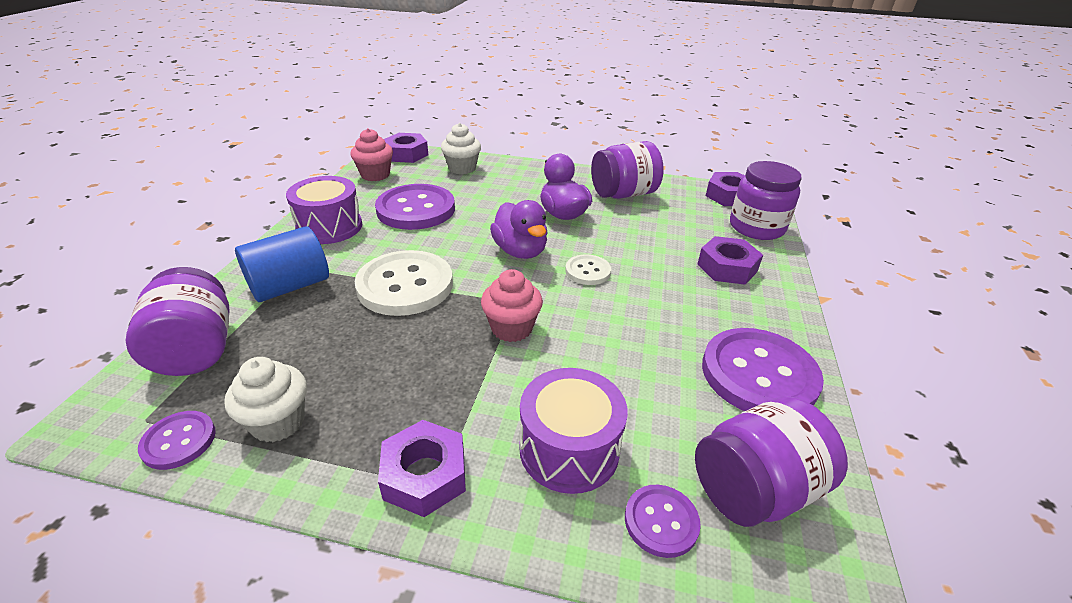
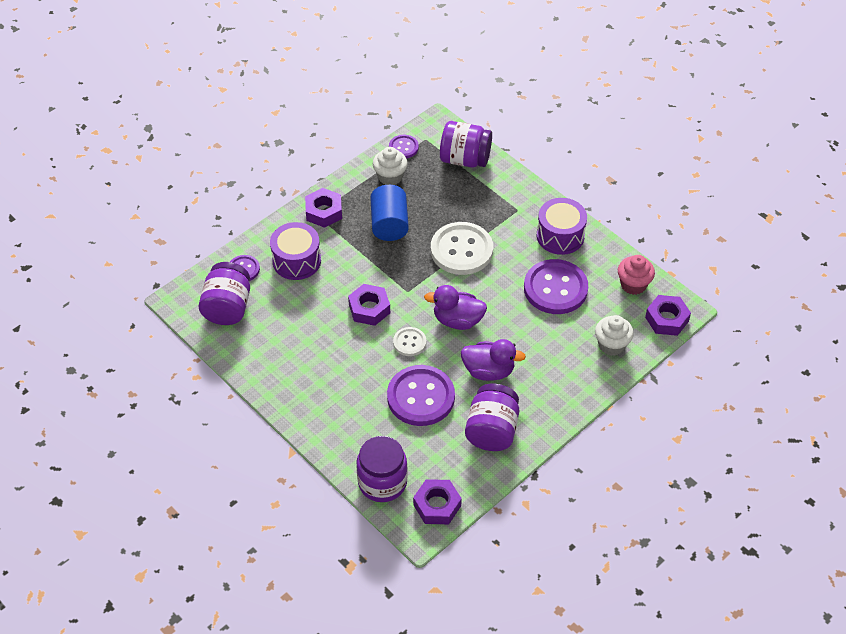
camera: 125 degrees right, 15 degrees up
(290, 286) = (498, 202): blue cylinder -> blue cylinder (389, 224)
(511, 328) = (386, 279): pink cupcake -> none
(727, 267) = (355, 420): purple nut -> purple nut (369, 309)
(759, 374) = (271, 359): purple button -> purple button (421, 397)

